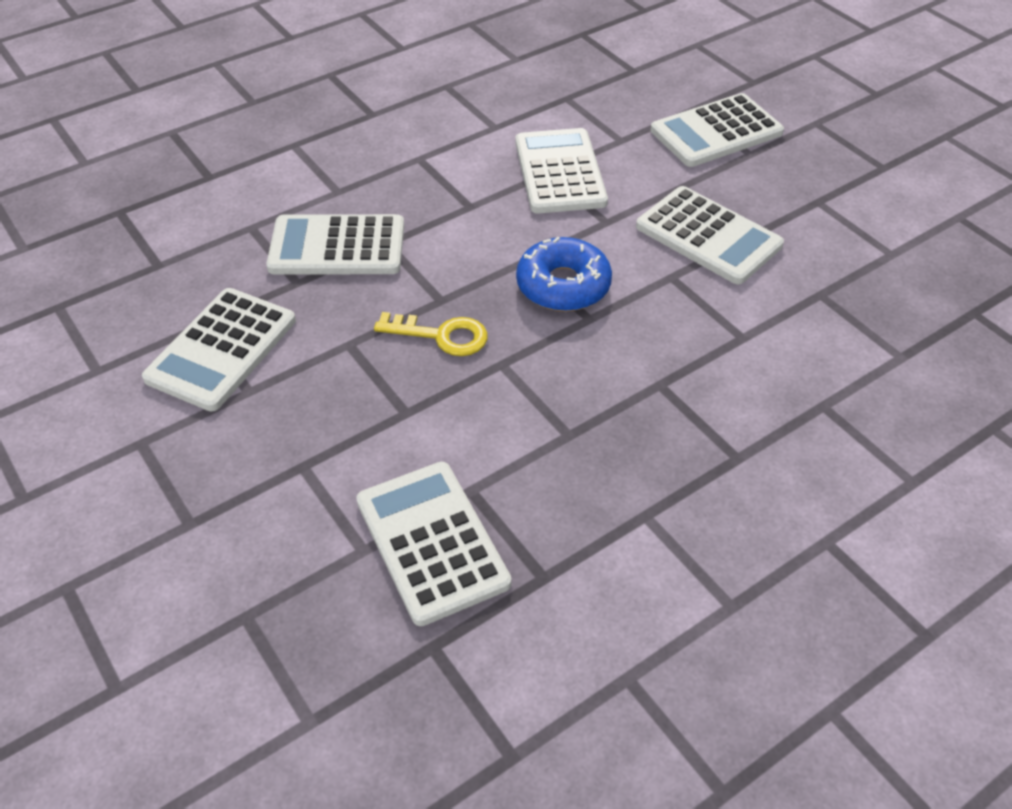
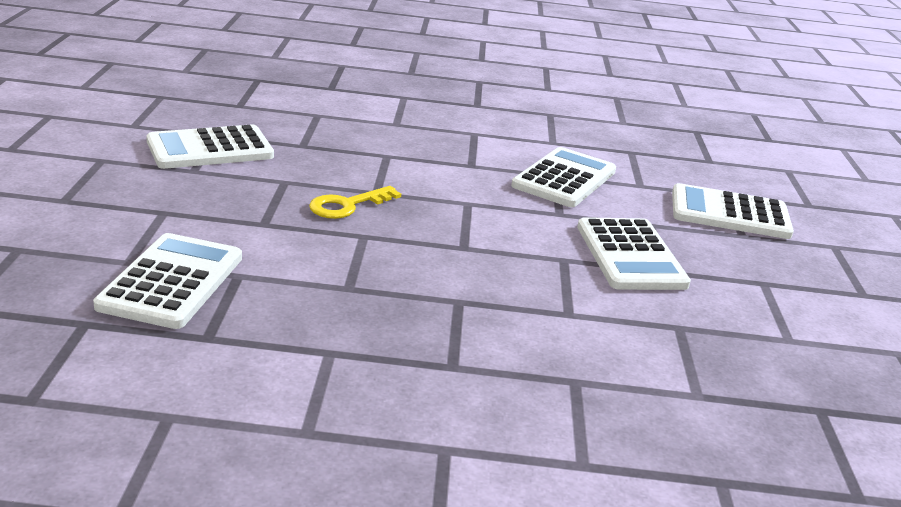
camera: 35 degrees right, 20 degrees down
(337, 247) = (353, 143): white calculator -> none
(441, 335) = (347, 205): yellow key -> yellow key turned 90 degrees clockwise
(563, 285) = (472, 225): blue donut -> none

